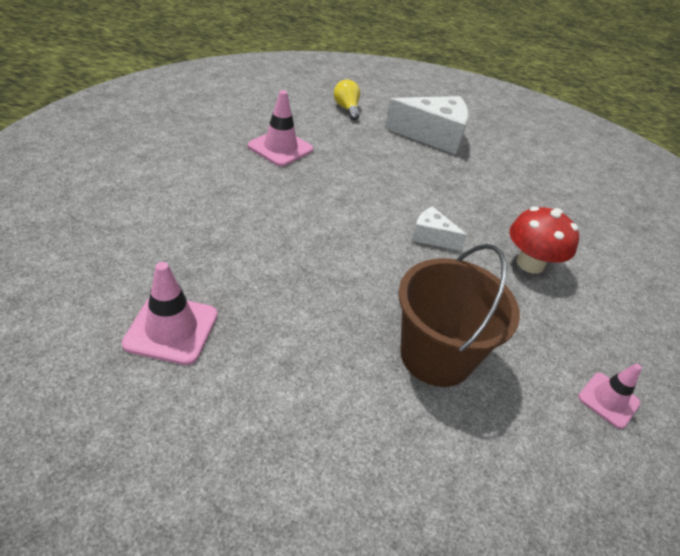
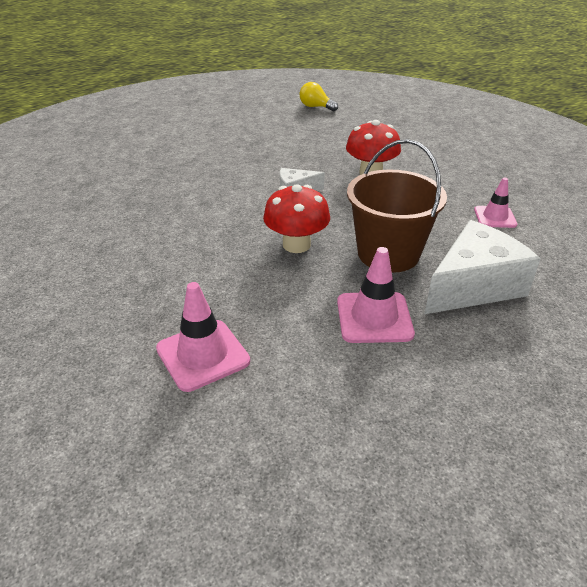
camera: 35 degrees left, 5 degrees down
(280, 148) = (106, 194): pink traffic cone -> pink traffic cone (374, 318)
(347, 109) = (119, 142): yellow light bulb -> yellow light bulb (316, 107)
(365, 287) = (296, 245): none -> red mushroom
(433, 136) = (210, 130): white cheese -> white cheese (473, 286)

